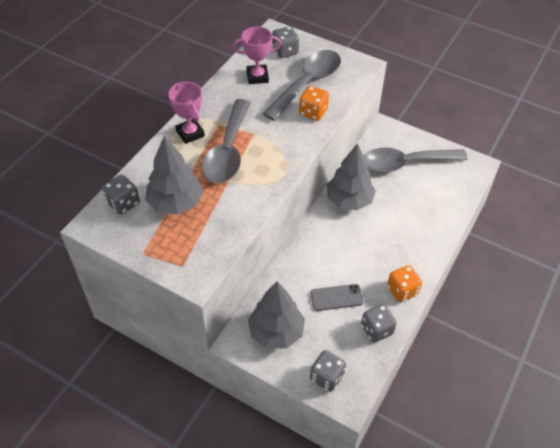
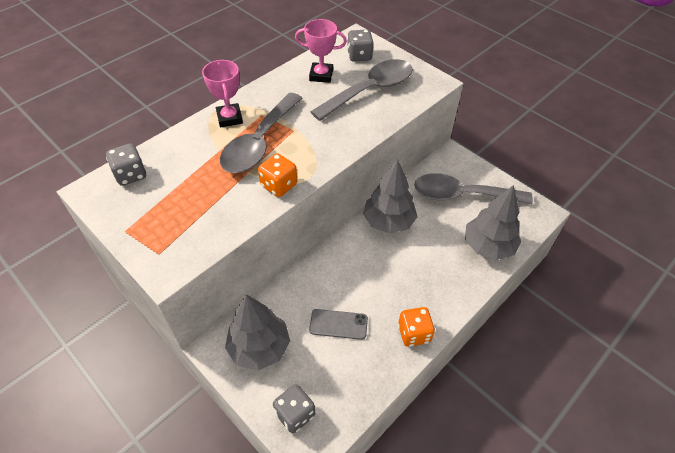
camera: 15 degrees right, 0 degrees up
(175, 203) = (182, 185): grey tree -> grey tree (488, 246)
(313, 112) = (364, 120): orange dice -> orange dice (279, 185)
(376, 330) = (370, 372): grey dice -> none

